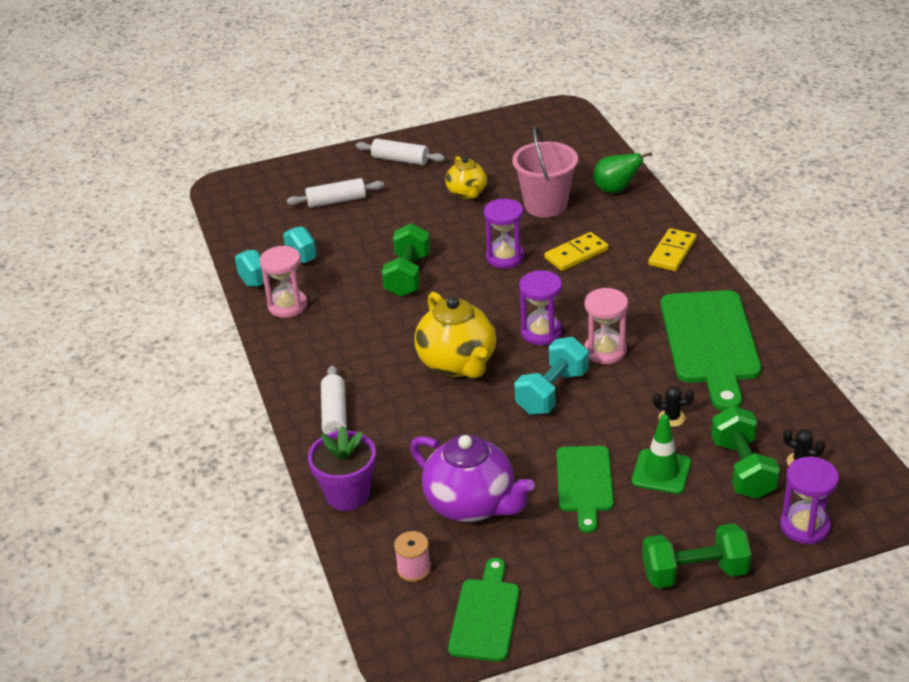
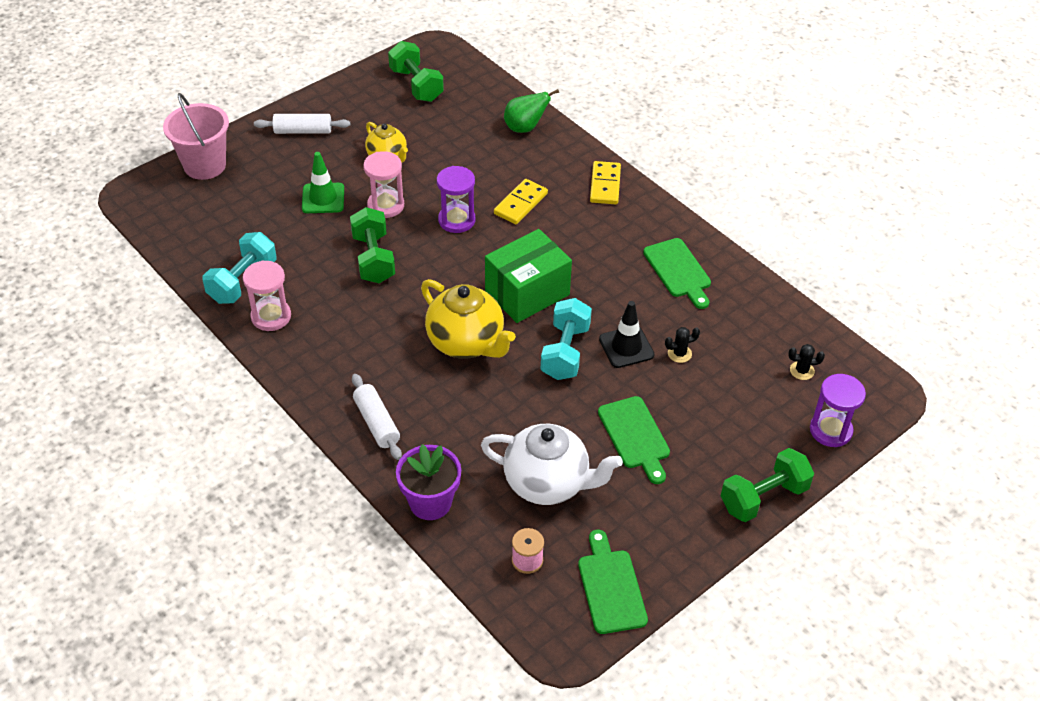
camera: 25 degrees left, 10 degrees up
(336, 201) = (261, 190): white rolling pin -> none
(472, 505) = (548, 483): purple teapot -> white teapot
(541, 332) = (527, 293): purple hourglass -> green box
(545, 205) = (468, 156): pink bucket -> pink bucket (205, 165)
(605, 351) = (592, 299): pink hourglass -> pink hourglass (386, 205)
(618, 400) = (626, 347): none -> black traffic cone
(661, 472) = (694, 408): green traffic cone -> green traffic cone (323, 198)
(710, 342) = (678, 271): green cutting board -> green cutting board, size x0.59
(742, 469) = (759, 389): green dumbbell -> green dumbbell (416, 85)

